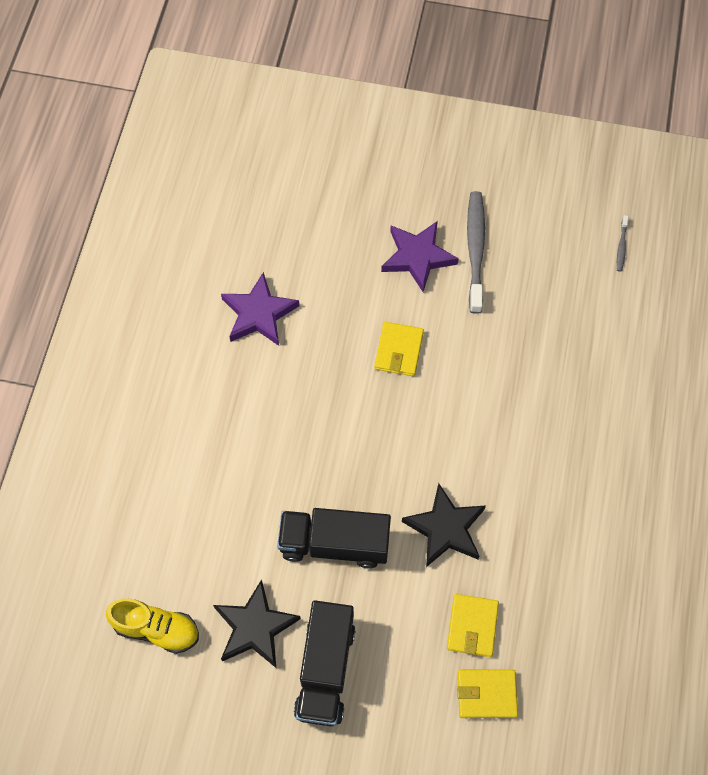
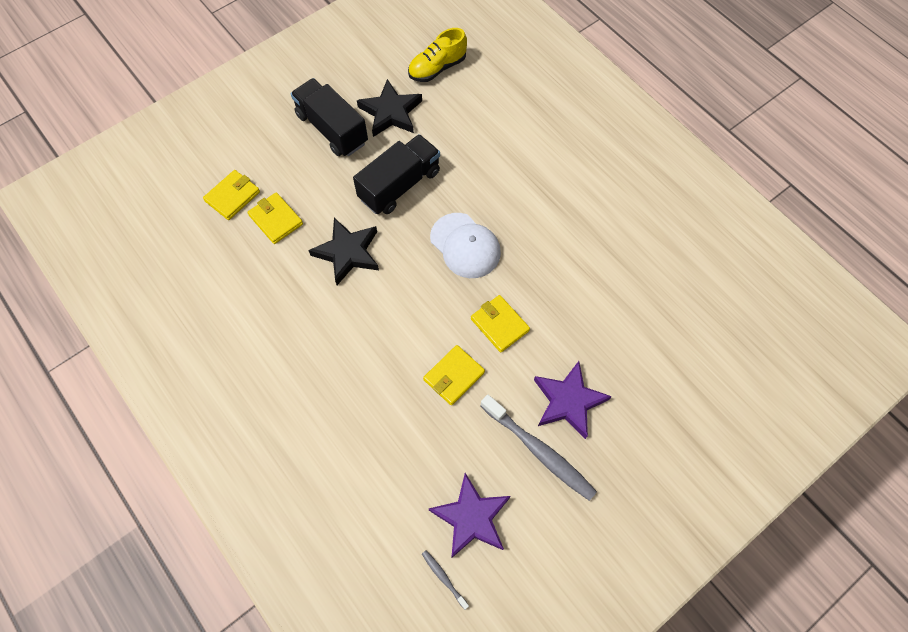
camera: 130 degrees right, 0 degrees up
(259, 314) = (607, 257): purple star -> purple star (471, 518)
(348, 434) = (465, 245): none -> white cap
(474, 351) = (454, 376): none -> yellow wallet

